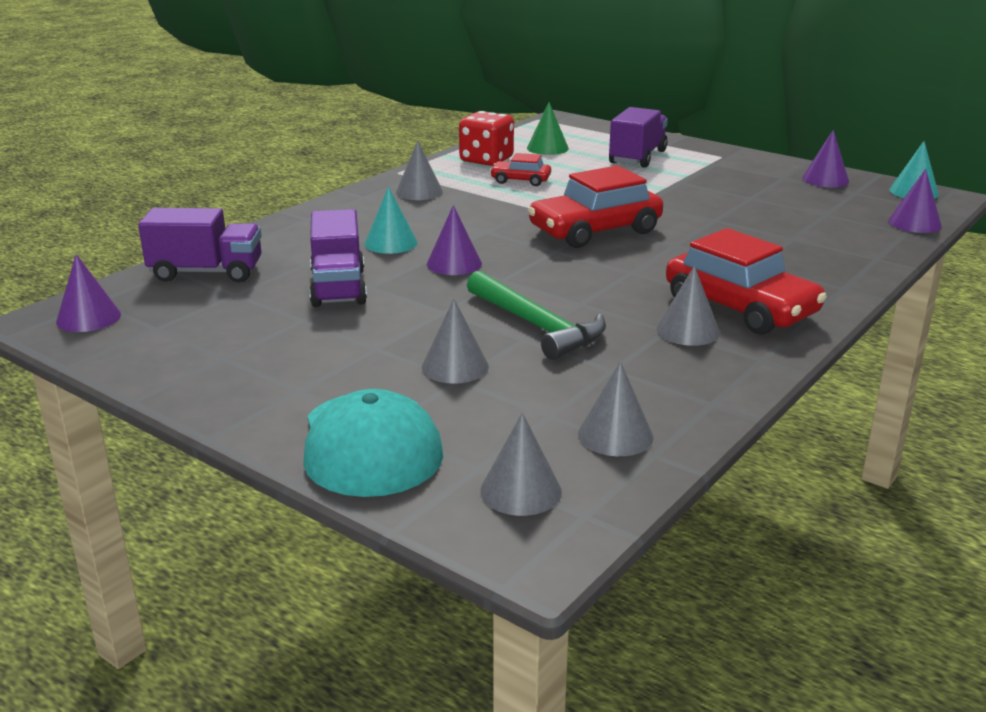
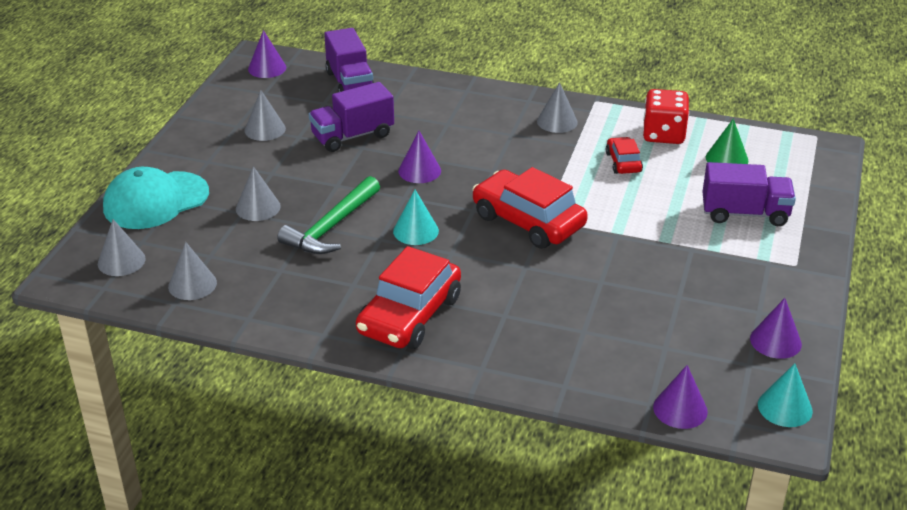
camera: 70 degrees right, 10 degrees up
(391, 243) = (441, 136): turquoise cone -> turquoise cone (416, 231)
(688, 331) = (355, 294): grey cone -> grey cone (265, 129)

